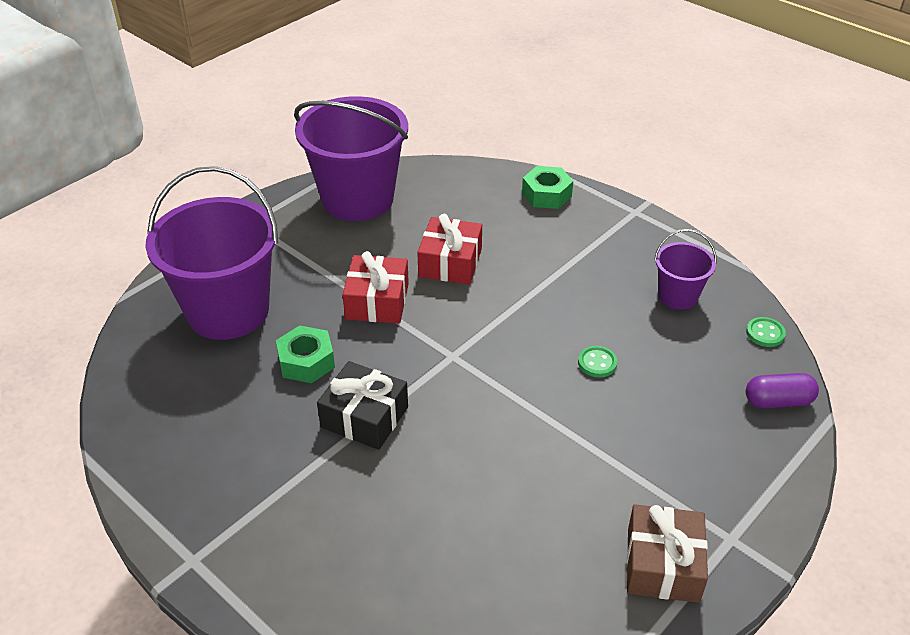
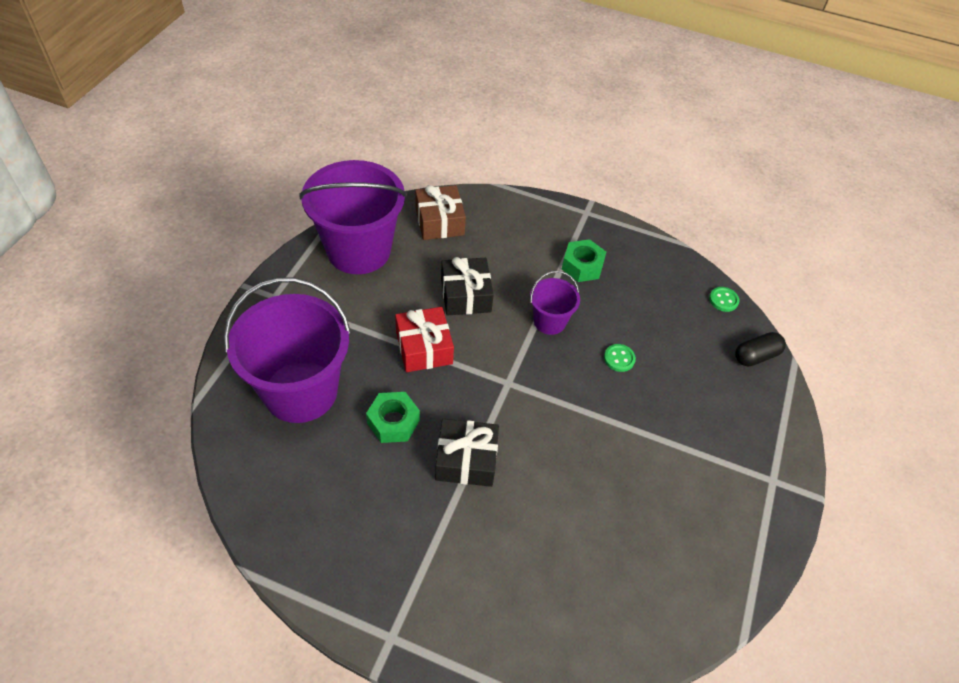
camera: 25 degrees left, 10 degrees up
(450, 262) = (466, 295): red gift -> black gift
(546, 194) = (512, 211): green nut -> green nut (582, 266)
(662, 565) = (738, 517): brown gift -> brown gift (439, 221)
(678, 296) = (650, 283): purple bucket -> purple bucket (549, 321)
(778, 401) = (755, 356): purple capsule -> black capsule

